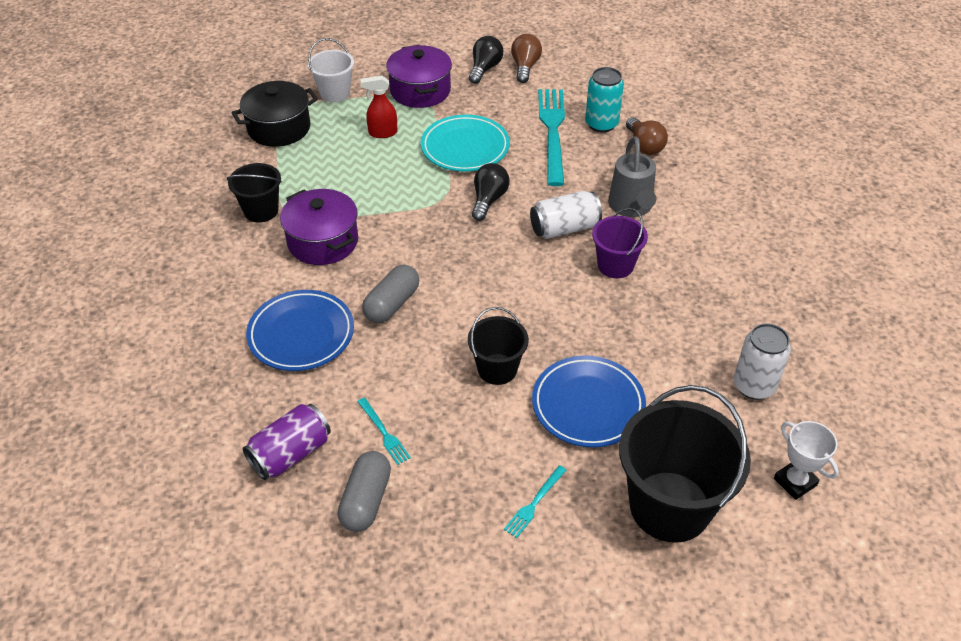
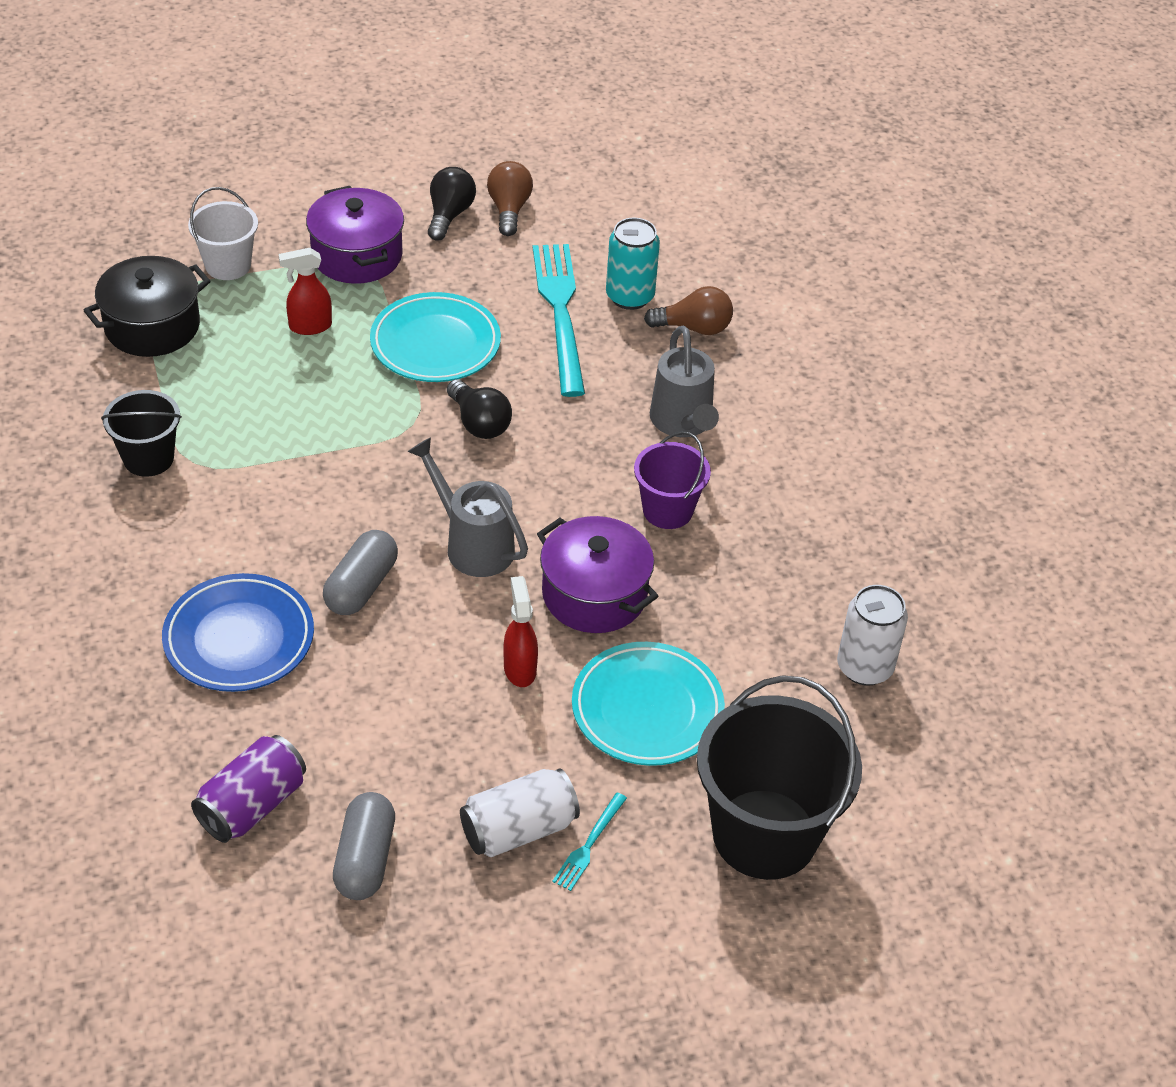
camera: 10 degrees left, 0 degrees up
(323, 241) = (248, 500): purple pot -> purple pot (594, 594)
(384, 433) = (376, 767): turquoise fork -> none
(474, 280) = (473, 544): none -> grey watering can
(488, 200) = (479, 423): black light bulb -> black light bulb turned 135 degrees clockwise
(497, 369) = (520, 669): black bucket -> red spray bottle
(564, 228) = (591, 459): white can -> white can (518, 829)
(588, 405) = (647, 709): blue plate -> turquoise plate
(644, 146) = (694, 328): brown light bulb -> brown light bulb turned 60 degrees counterclockwise
(795, 482) = (923, 790): white trophy -> none

